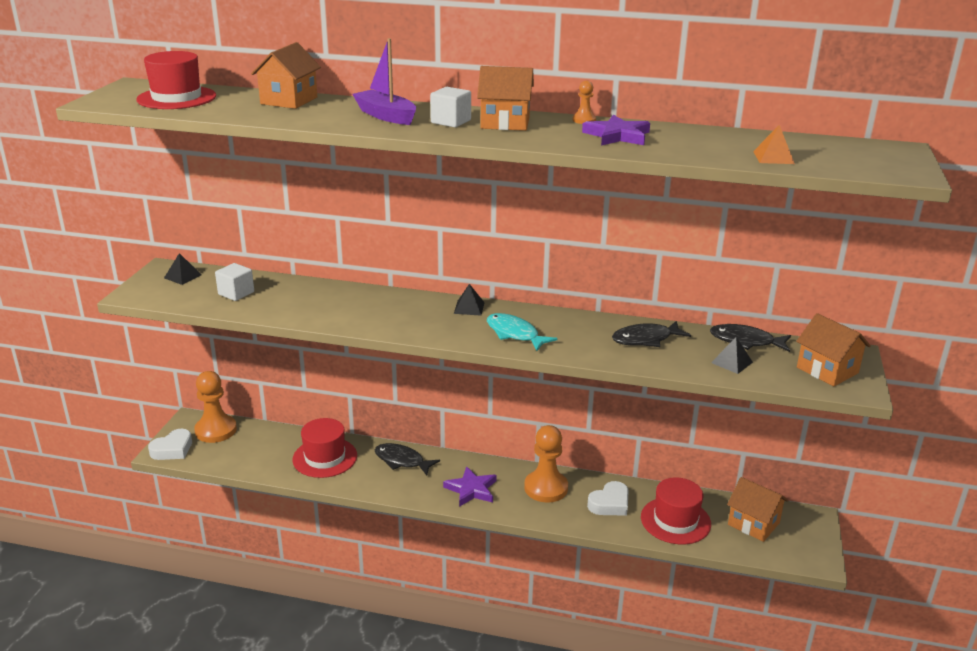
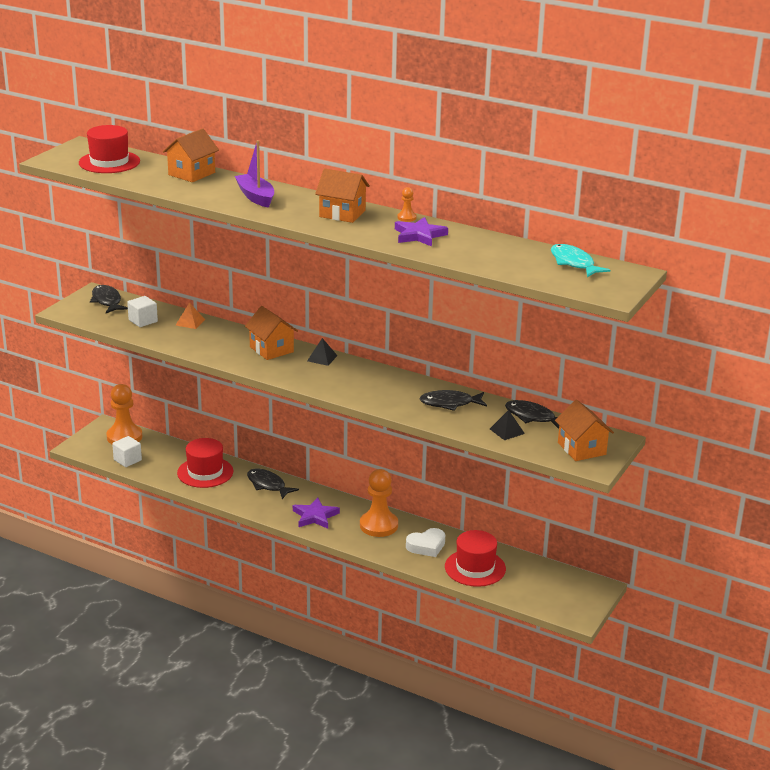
camera: 15 degrees right, 0 degrees up
(172, 449) = (85, 446): white heart -> none
(183, 276) = (107, 301): black pyramid -> black fish
(451, 122) = (301, 208): white cube -> white cube (127, 460)
(515, 334) = (345, 384): turquoise fish -> turquoise fish (573, 263)
(753, 524) = (542, 582): orange house -> orange house (271, 349)
(773, 157) = (521, 269): orange pyramid -> orange pyramid (190, 322)

